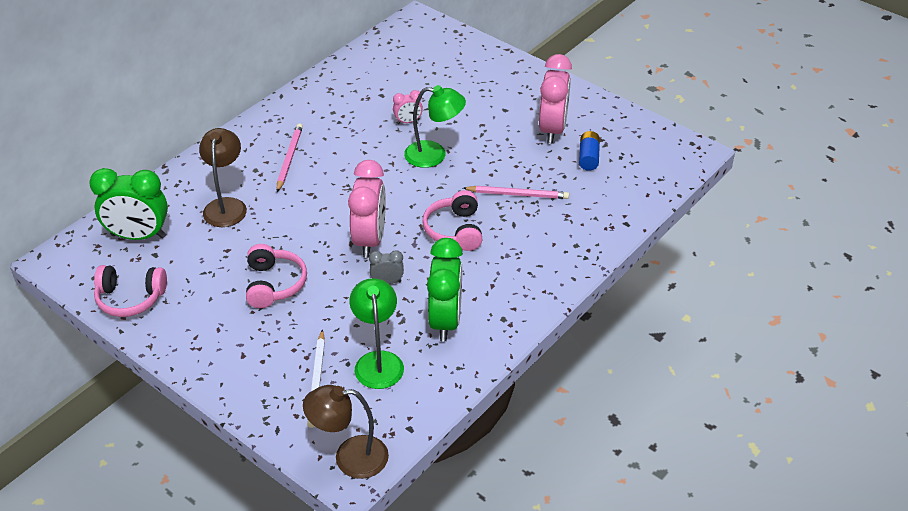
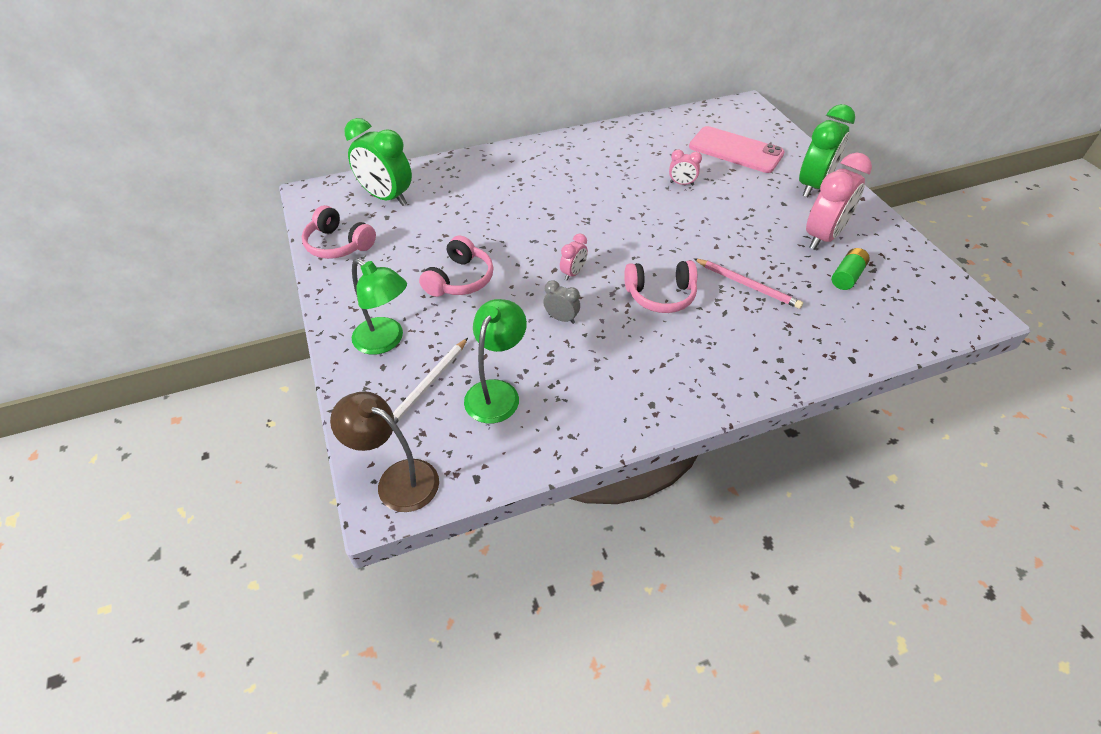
camera: 30 degrees right, 5 degrees up
(226, 206) = (473, 199): brown lamp -> none
(289, 158) = (554, 179): pink pencil -> none
(369, 240) = (573, 273): pink clock -> pink clock, size x0.48
(434, 155) = (686, 220): green lamp -> green lamp (385, 341)
(435, 71) = (735, 150): none -> pink phone
(445, 321) = (590, 380): green clock -> green clock (813, 186)
(455, 230) = (660, 295): pink headphones -> pink headphones turned 120 degrees counterclockwise
(588, 157) = (847, 276): blue battery -> green battery

